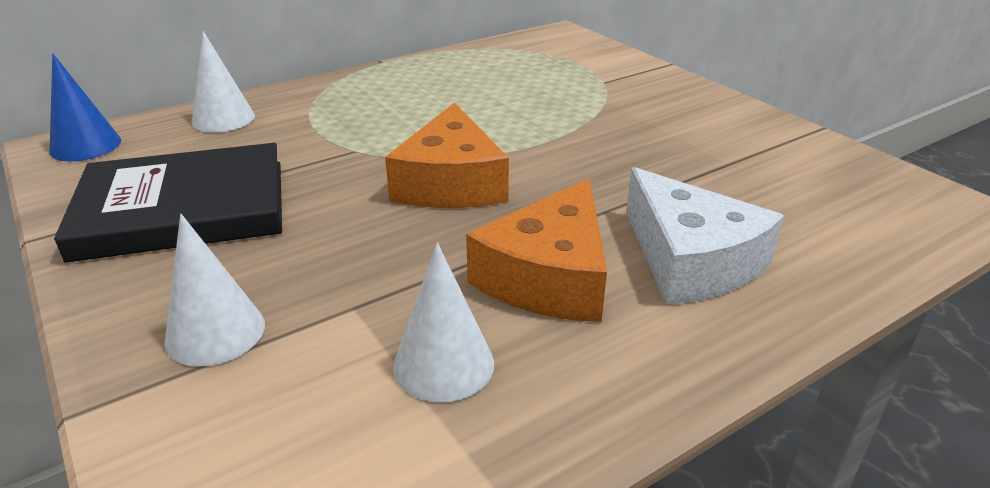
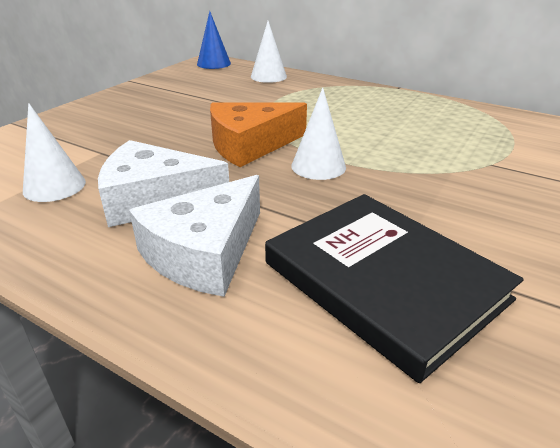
camera: 65 degrees right, 0 degrees up
(183, 208) = (171, 95): black book -> black book (384, 280)
(215, 332) = (71, 130): white cone -> white cone (318, 166)
(549, 276) = (154, 199): orange cheese -> white cheese

